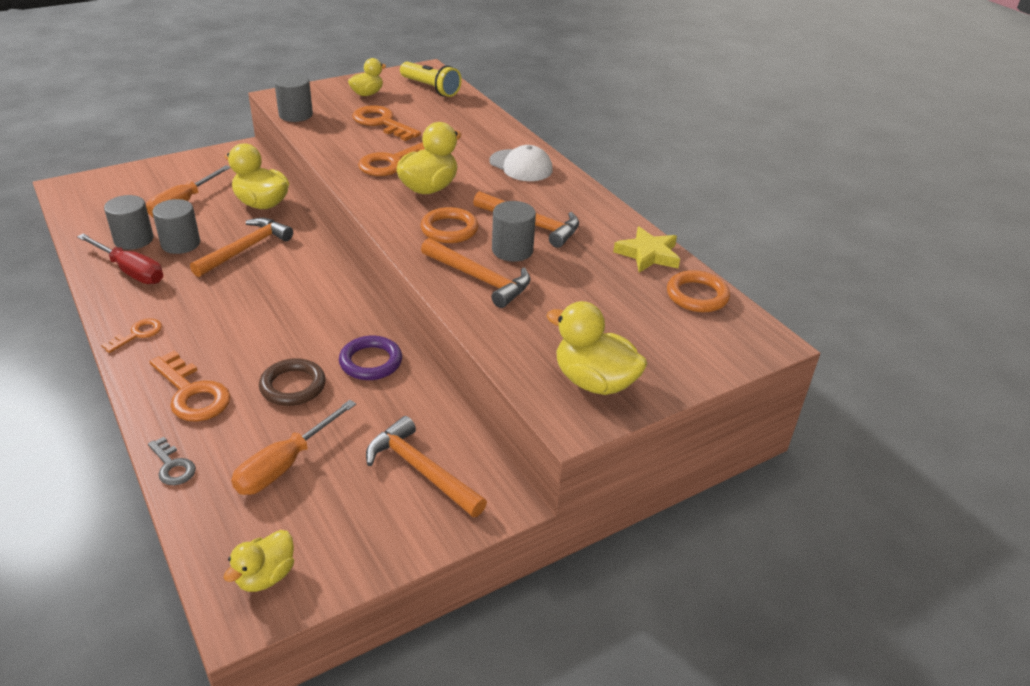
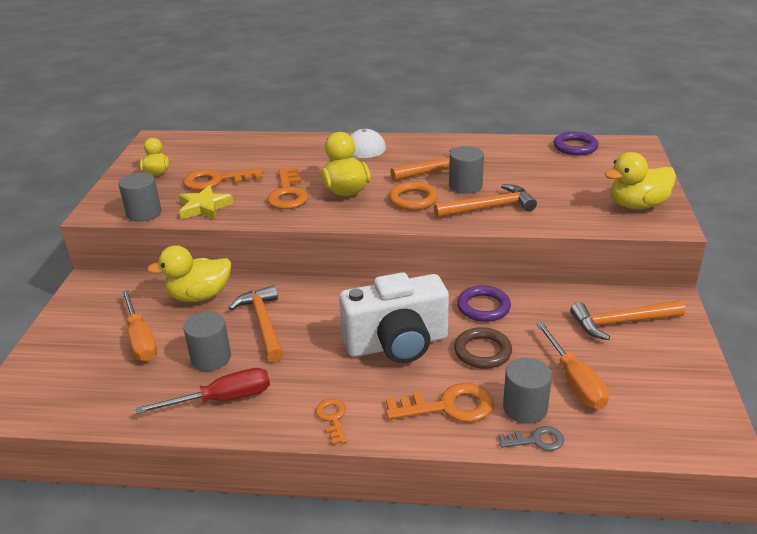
camera: 50 degrees left, 5 degrees down
(134, 240) = (168, 385): grey cylinder -> grey cylinder (525, 408)
(265, 576) = (690, 423): yellow duck -> none
(267, 330) = (397, 344): none -> white camera
(431, 88) = (190, 146): yellow flashlight -> none
(648, 254) = (517, 145): yellow star -> yellow star (204, 207)
(697, 295) = (575, 147): orange ring -> purple ring

